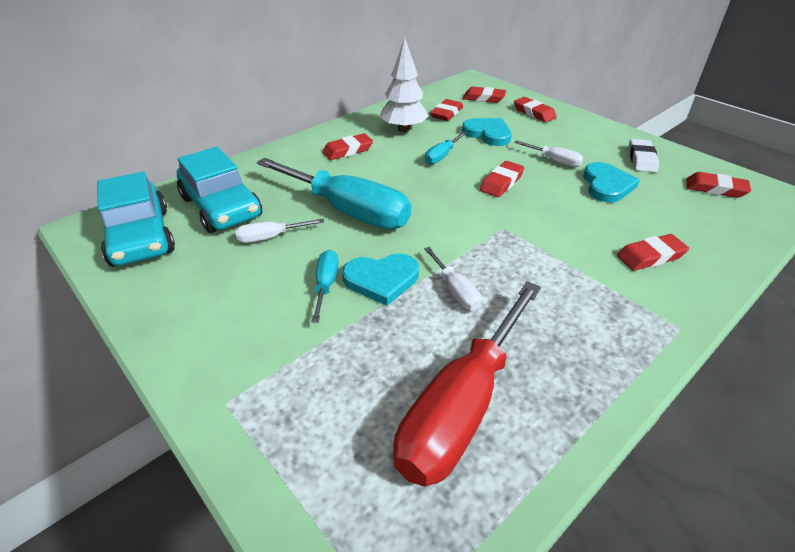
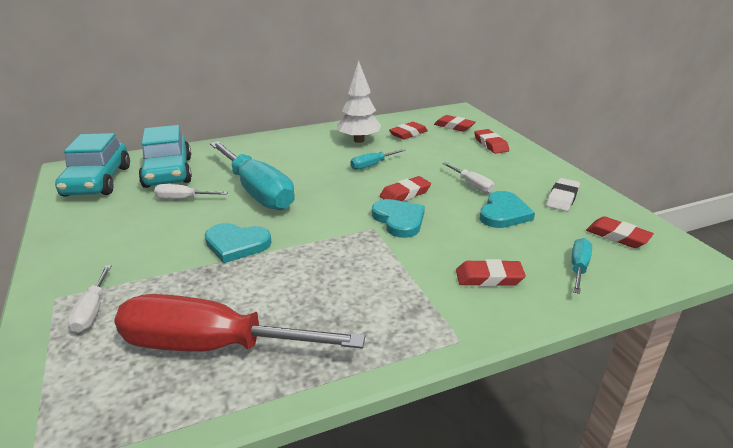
camera: 20 degrees right, 10 degrees down
(326, 285) = (192, 239): turquoise screwdriver -> turquoise screwdriver (578, 267)
(348, 150) = (298, 149): red eraser -> none
(455, 291) = (286, 265): white screwdriver -> white screwdriver (92, 311)
(462, 406) = (212, 346): red screwdriver -> red screwdriver turned 45 degrees clockwise
(488, 134) = (430, 154): turquoise heart -> turquoise heart (399, 220)

